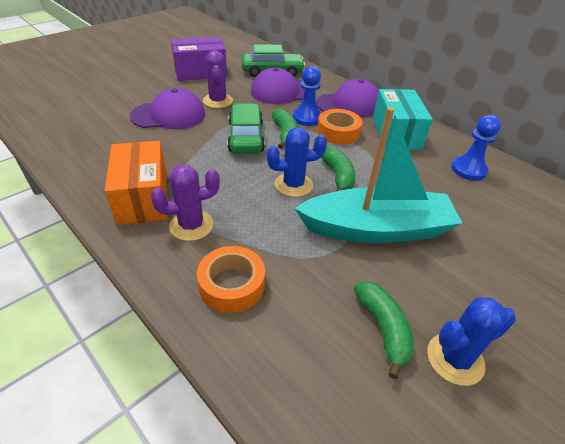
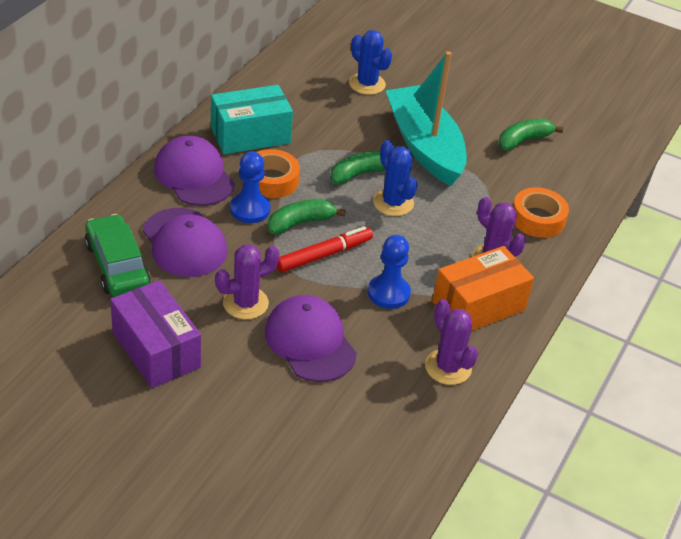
camera: 110 degrees left, 0 degrees up
(97, 163) = (448, 367): none -> purple cactus
(246, 137) = (323, 255): green car -> red marker
(455, 359) = (525, 111): blue cactus -> blue cactus (367, 84)
(468, 170) = (298, 88): blue pawn -> blue pawn (388, 293)

